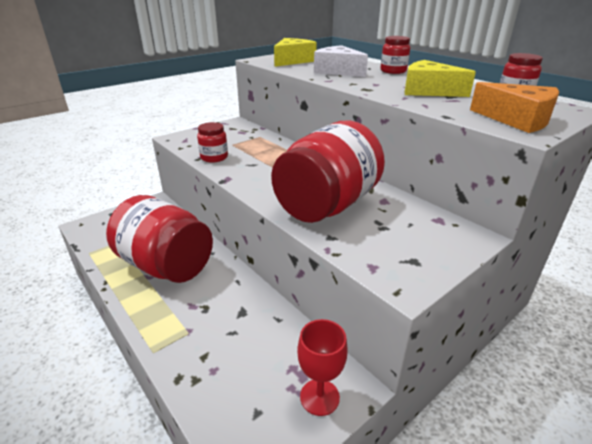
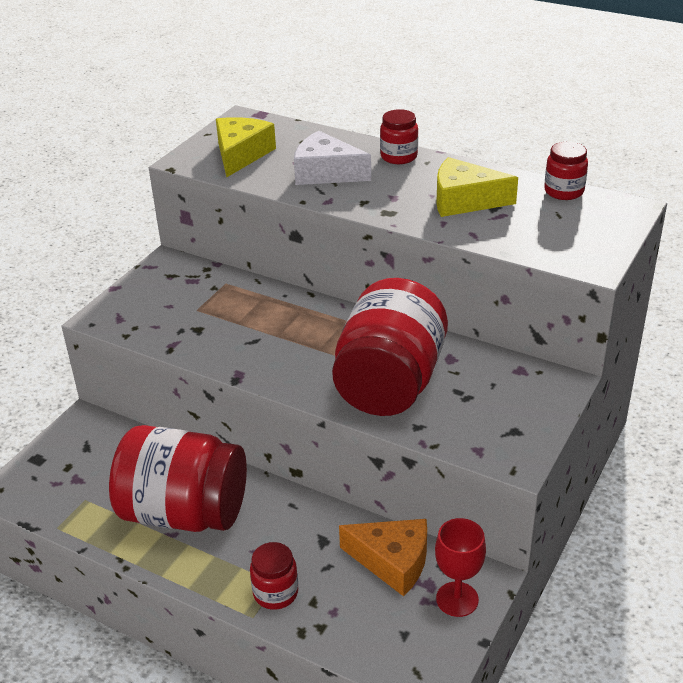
camera: 20 degrees left, 5 degrees up
(214, 157) = (191, 342): red jar -> red jar (275, 593)
(517, 119) = (578, 242): orange cheese -> orange cheese (392, 561)

